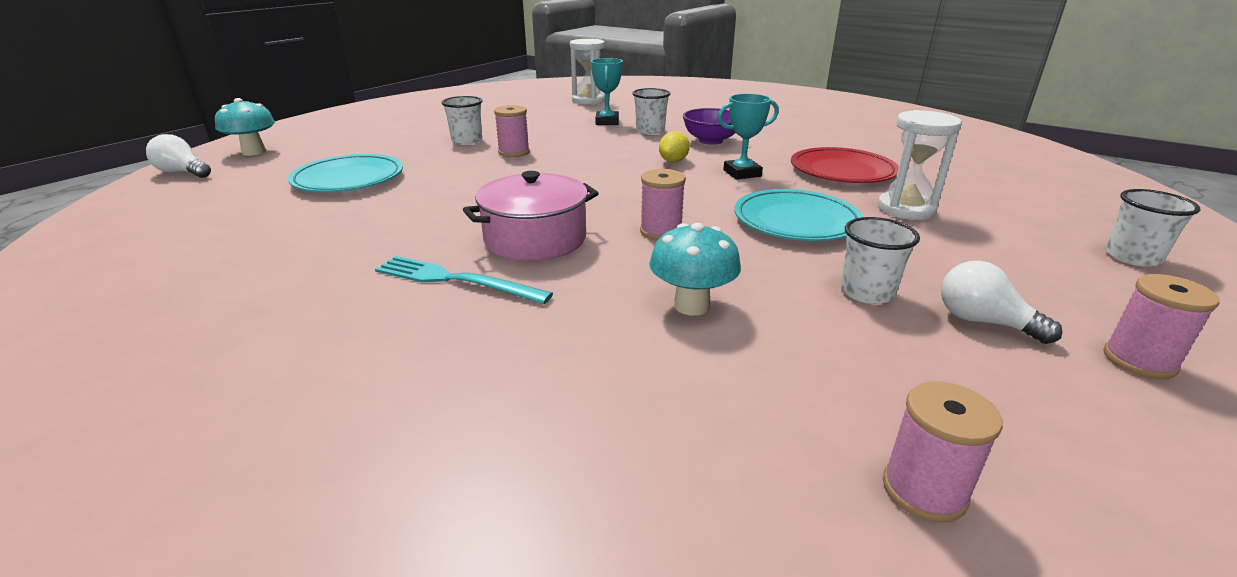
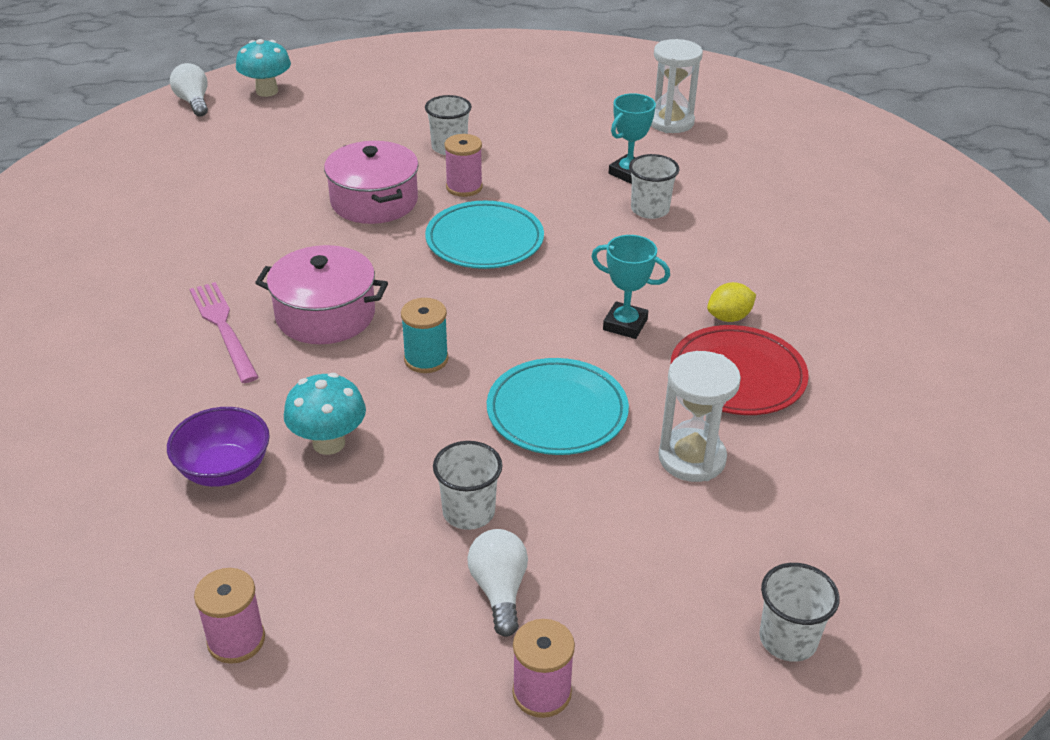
camera: 40 degrees right, 10 degrees up
(348, 179) = (290, 166): turquoise plate -> turquoise plate (484, 240)
(455, 280) = (223, 328): turquoise fork -> pink fork
(457, 175) = (374, 201): none -> pink pot
(661, 232) = (426, 359): pink spool -> turquoise spool
(673, 161) = (589, 273): yellow lemon -> yellow lemon (729, 317)
(710, 141) = (685, 258): purple bowl -> purple bowl (224, 470)

